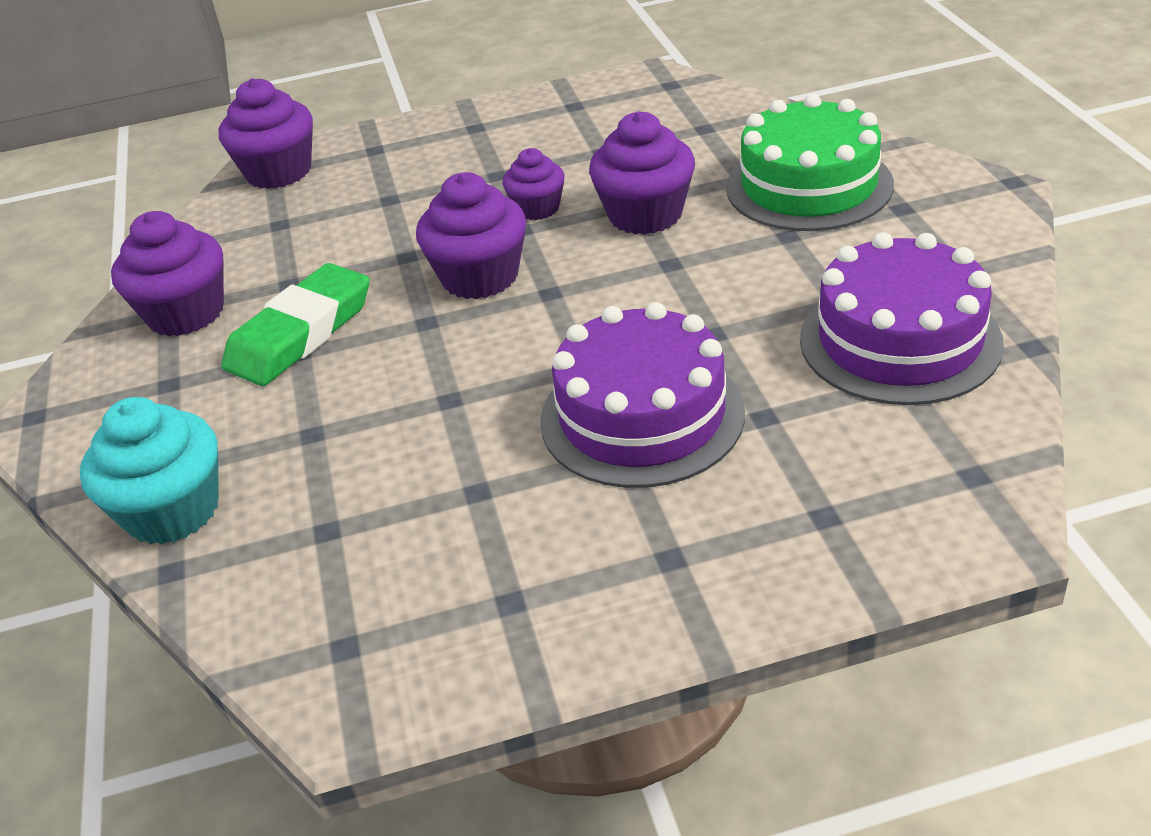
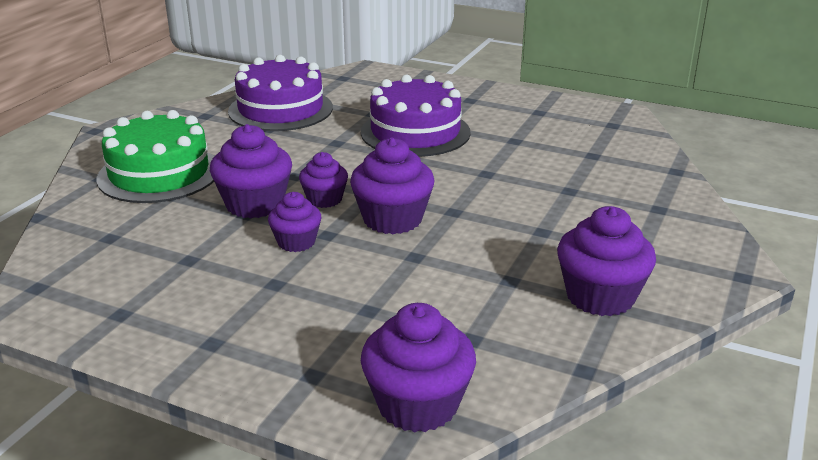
camera: 145 degrees left, 10 degrees down
(172, 511) = (665, 191): turquoise cupcake -> none
(300, 333) = (532, 241): green eraser -> none
(586, 257) = (324, 199): none -> purple cupcake

